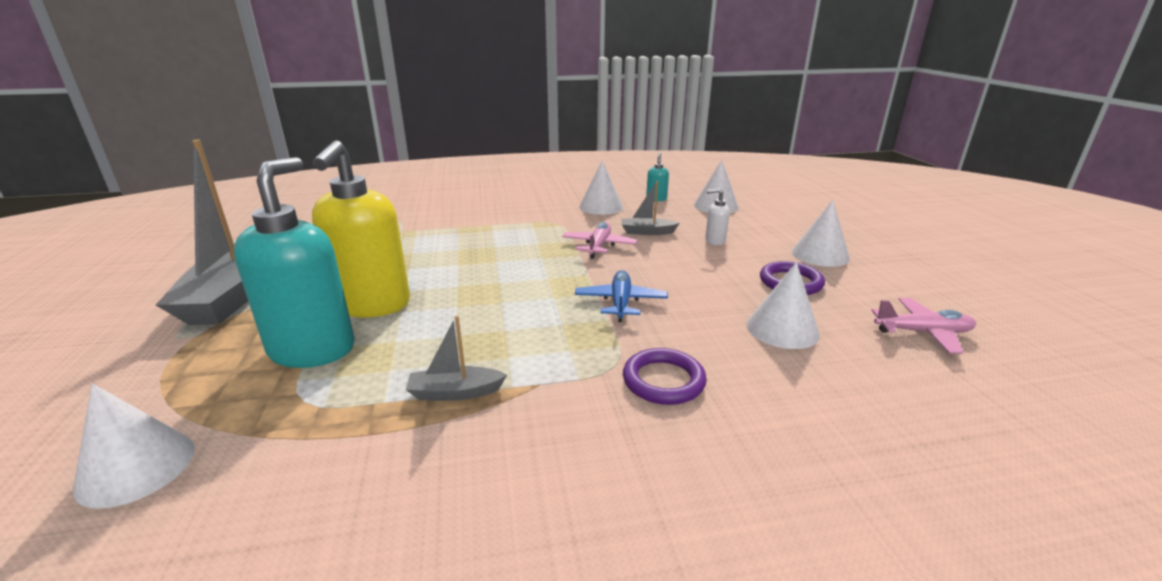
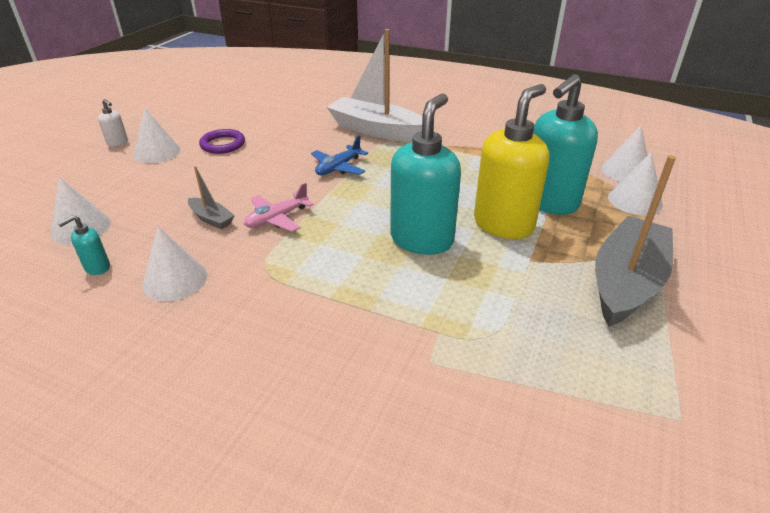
camera: 145 degrees left, 10 degrees up
(453, 269) = (422, 239): none -> turquoise soap dispenser
(455, 392) = (474, 155): grey boat -> none
(663, 381) = (376, 130): purple ring -> white boat
(714, 241) = (187, 188): white soap dispenser -> white soap dispenser (118, 143)
(782, 329) = (285, 129): white cone -> white cone (634, 201)
(923, 332) = (232, 108): pink plane -> none

